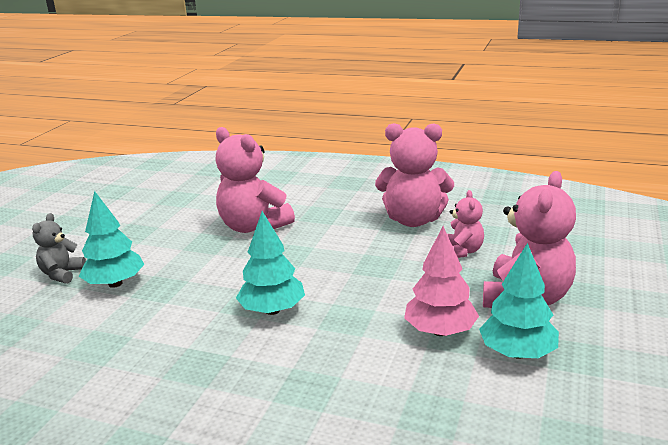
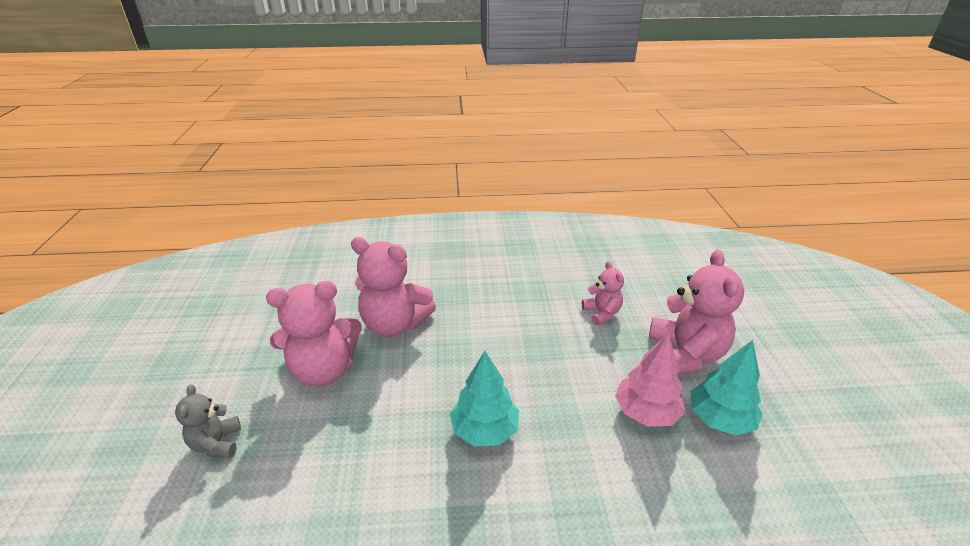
camera: 25 degrees left, 10 degrees up
(115, 283) = (292, 440): turquoise tree -> none
(413, 220) = (538, 285): pink teddy bear -> pink teddy bear (324, 370)

